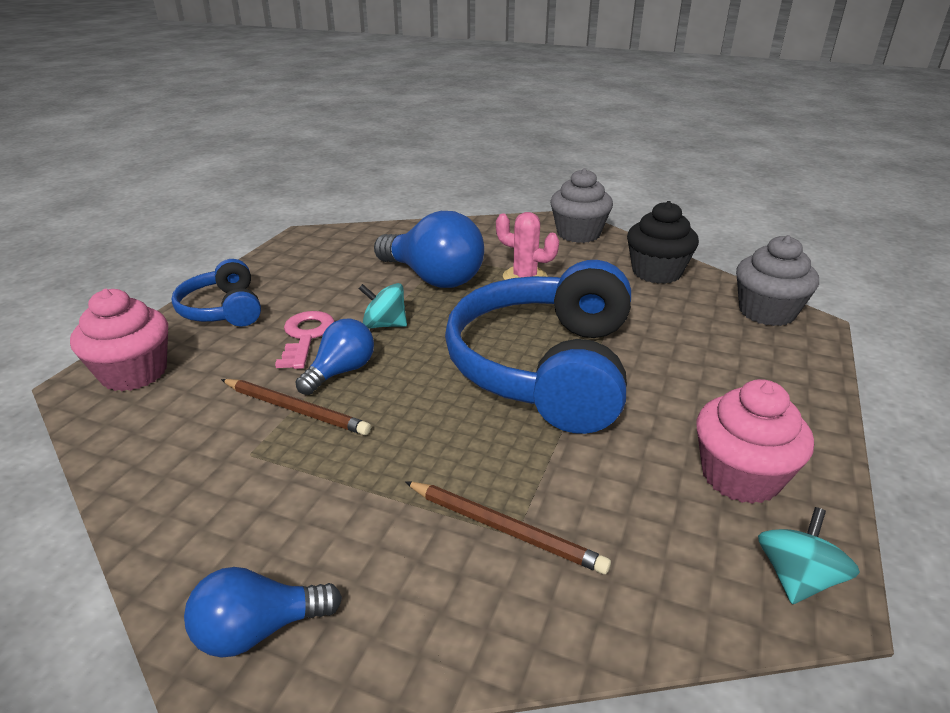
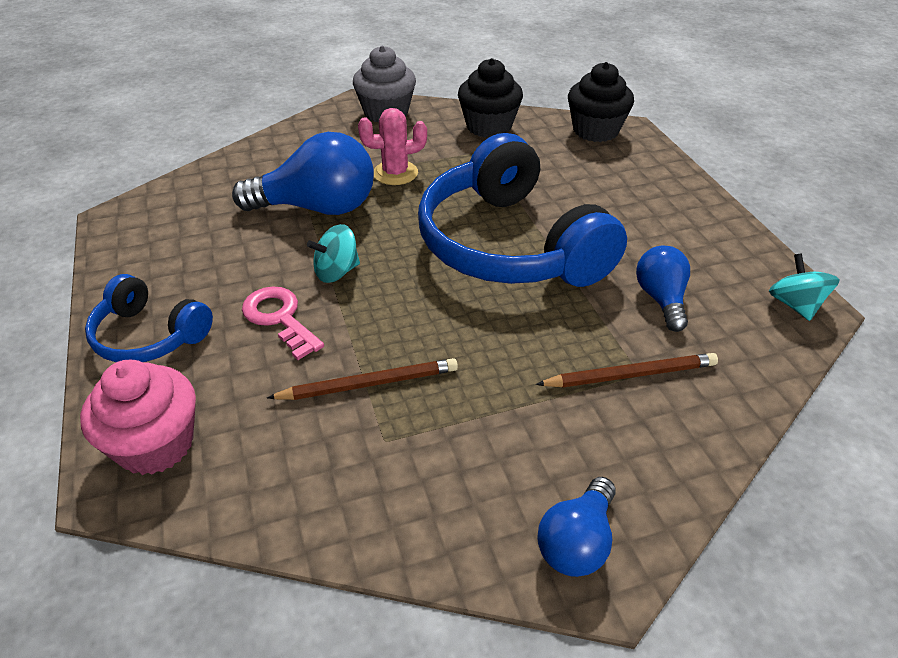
camera: 40 degrees left, 10 degrees up
(341, 372) = (359, 332): blue light bulb -> blue light bulb (661, 299)
(740, 476) = (708, 260): pink cupcake -> none
(766, 312) = (595, 130): grey cupcake -> black cupcake

